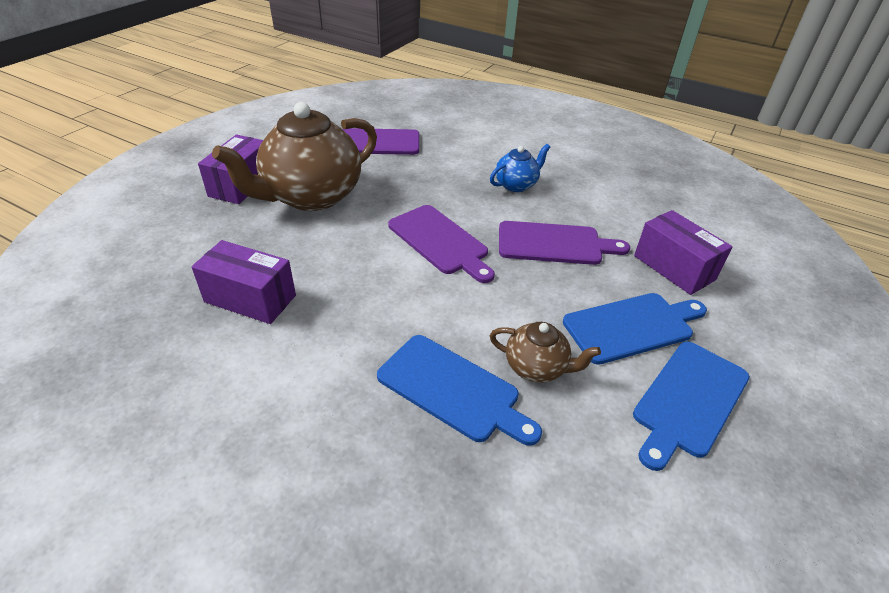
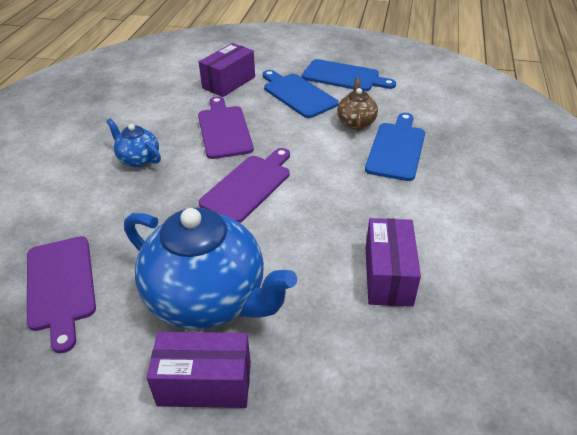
camera: 105 degrees left, 0 degrees up
(311, 196) = (209, 299): brown teapot -> blue teapot

